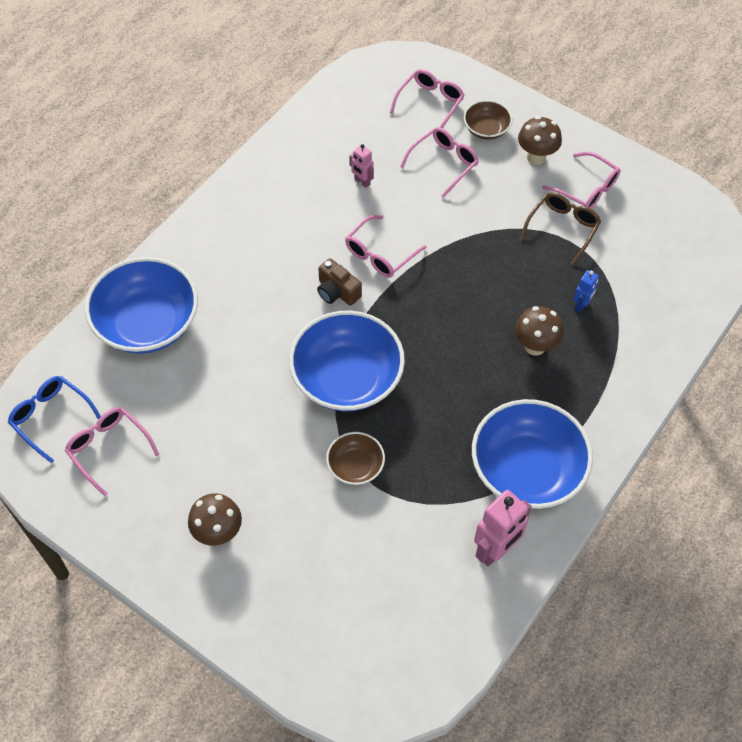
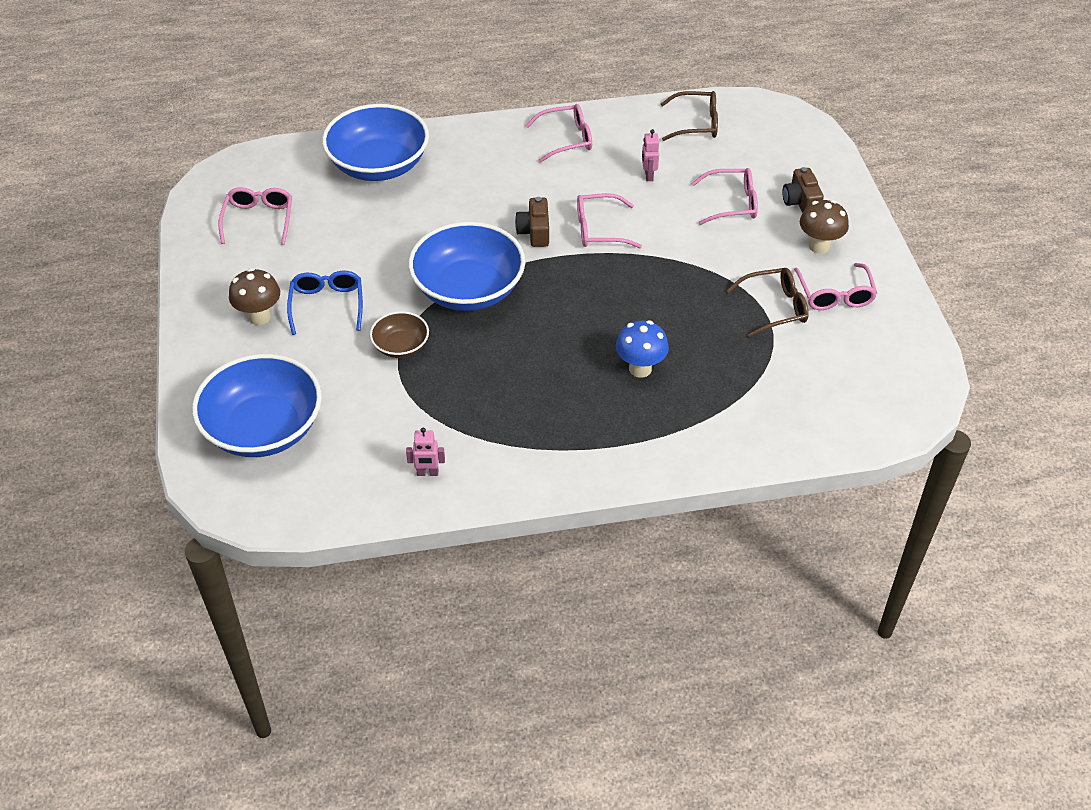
camera: 45 degrees right, 10 degrees down
(51, 418) = (249, 178): blue glasses -> blue glasses (327, 305)
(345, 112) = (696, 124): none -> brown glasses
(430, 103) = (776, 157): pink glasses -> pink glasses (566, 139)
(486, 129) = (801, 202): brown bowl -> brown camera
(495, 550) = (427, 473): pink robot -> pink robot, size x0.54
(526, 469) = (522, 441): blue bowl -> blue bowl (263, 428)
(535, 346) = (640, 369): brown mushroom -> blue mushroom
(581, 305) = (718, 369): blue robot -> none

